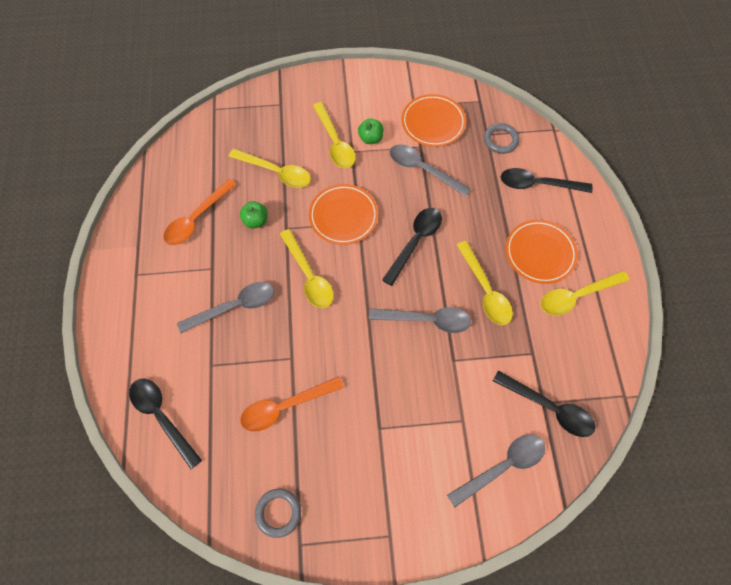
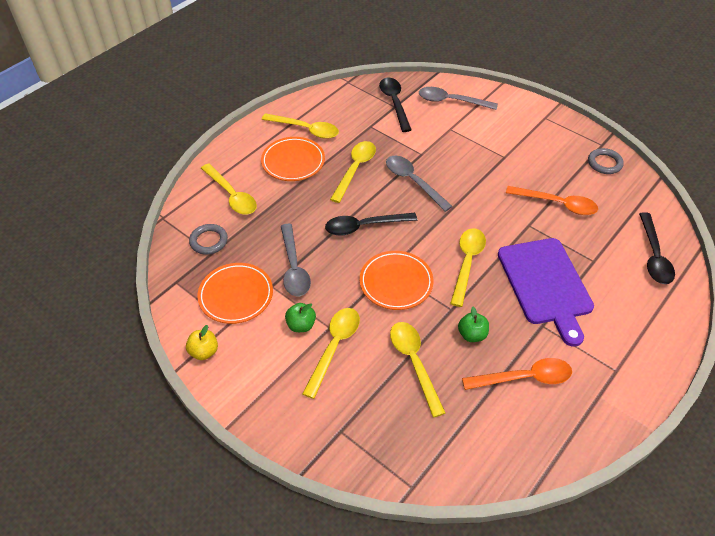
camera: 135 degrees left, 15 degrees down
(234, 307) = (545, 284): grey spoon -> purple cutting board
(405, 81) = (204, 351): none -> yellow apple
(538, 184) = (231, 195): black spoon -> yellow spoon

